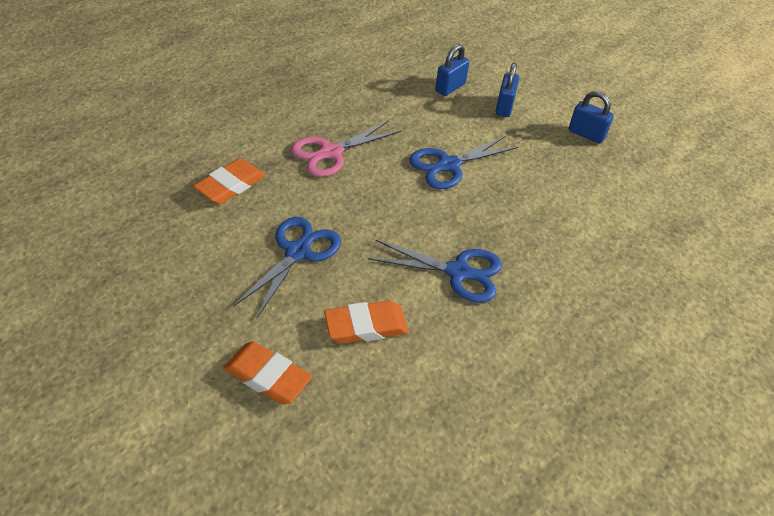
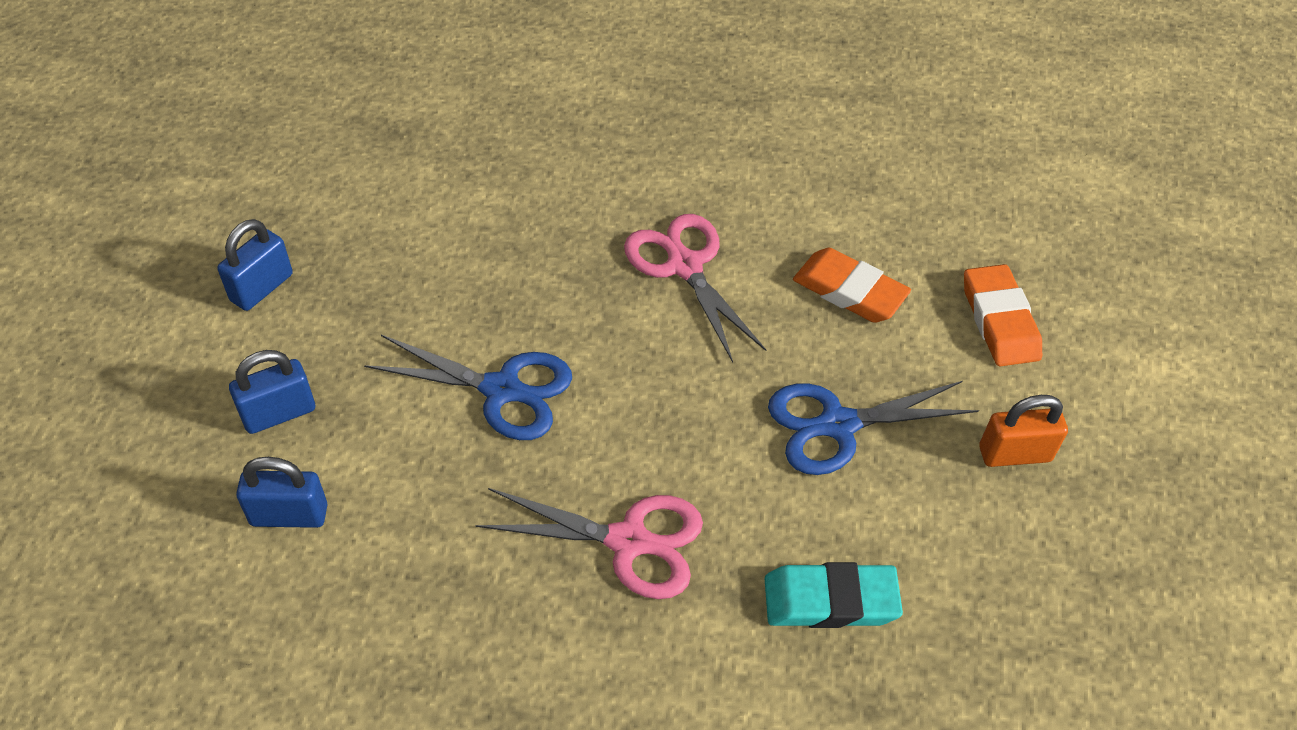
camera: 130 degrees left, 5 degrees up
(197, 302) = (1014, 454): none -> orange padlock
(230, 185) = (830, 601): orange eraser -> turquoise eraser
(458, 272) = (684, 266): blue scissors -> pink scissors
(586, 134) = (262, 288): blue padlock -> blue padlock turned 45 degrees clockwise

